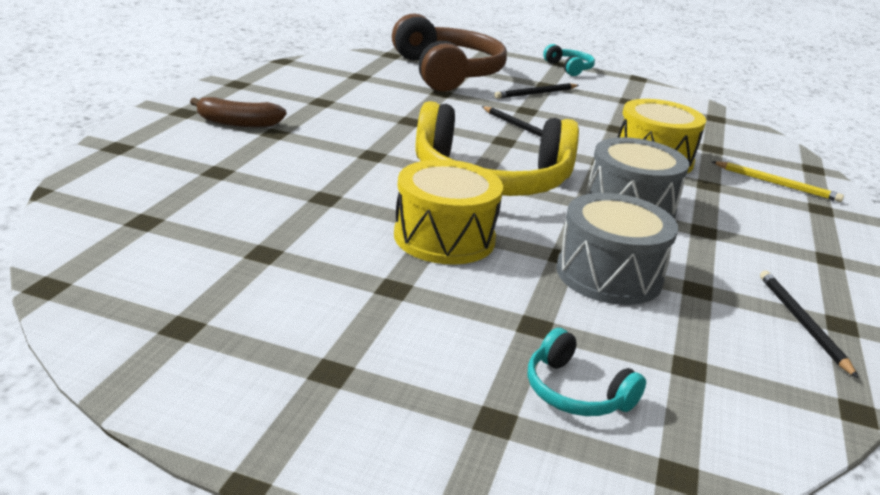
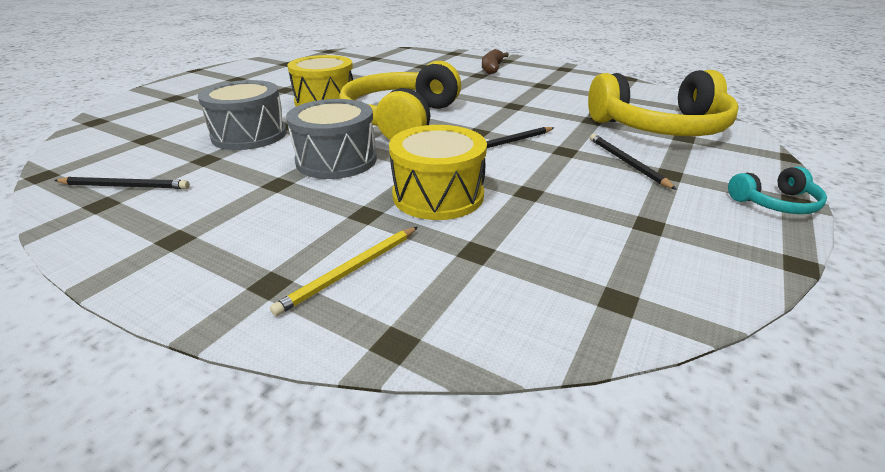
camera: 105 degrees right, 5 degrees up
(447, 72) = (660, 127): brown headphones -> yellow headphones
(575, 392) = (168, 112): turquoise headphones -> none

